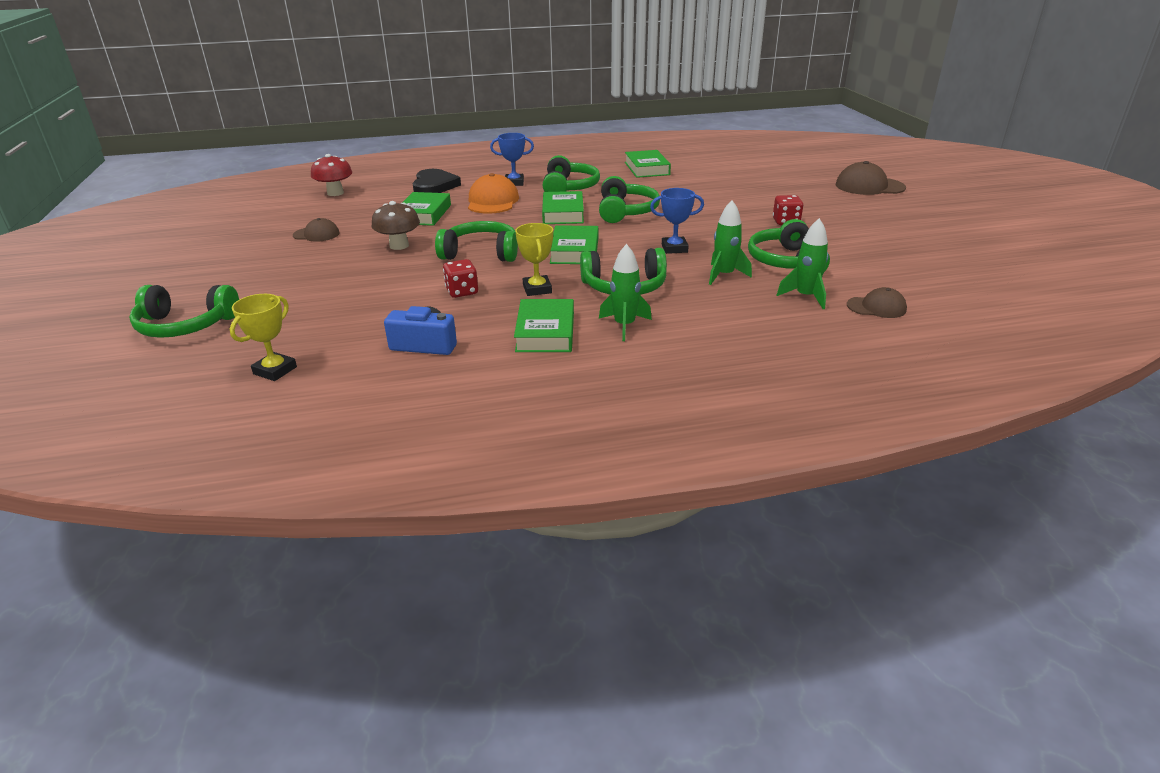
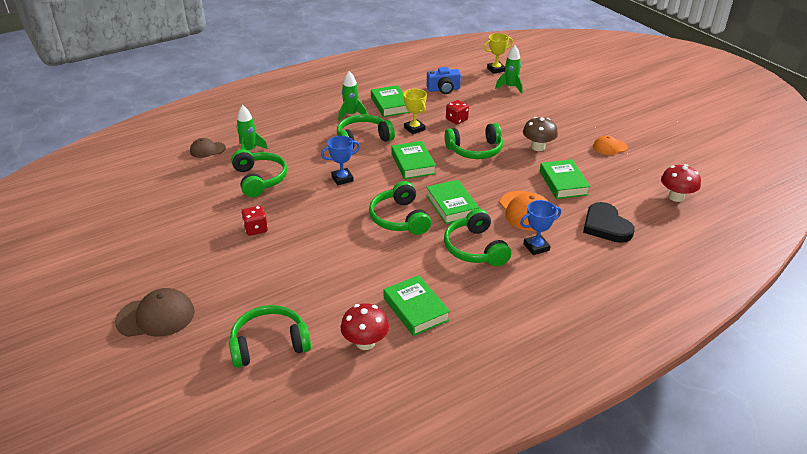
camera: 160 degrees right, 5 degrees up
(185, 325) = (571, 79): green headphones -> green headphones (269, 344)
(275, 370) = (496, 69): yellow trophy -> yellow trophy turned 60 degrees clockwise
(316, 234) = (609, 147): brown cap -> orange cap
(694, 161) = (365, 342): none -> red mushroom
(724, 275) = (302, 159): green rocket -> green rocket (510, 87)

